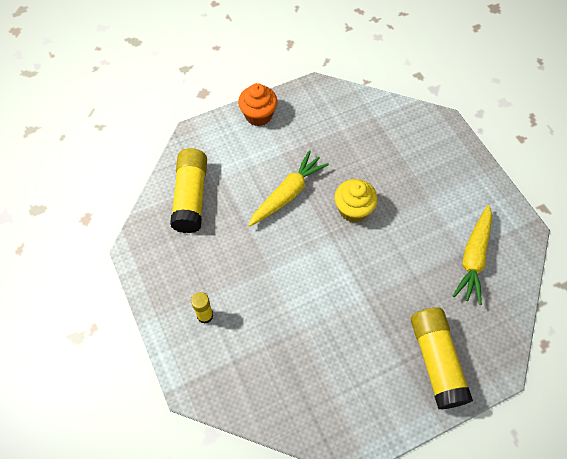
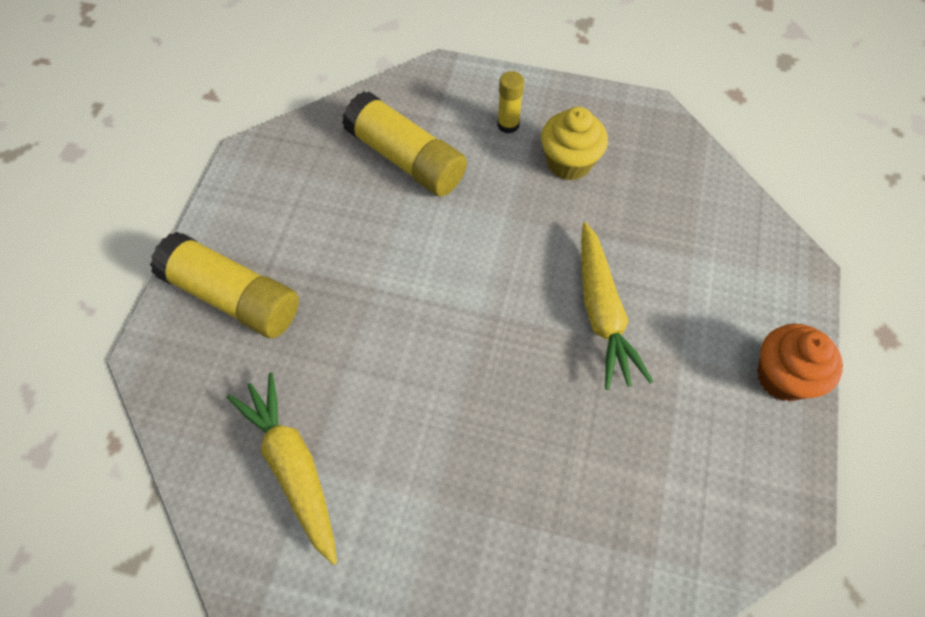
camera: 130 degrees right, 0 degrees up
(191, 197) = (686, 203): yellow glue stick -> yellow glue stick (406, 159)
(353, 210) = (506, 374): yellow cupcake -> yellow cupcake (569, 163)

